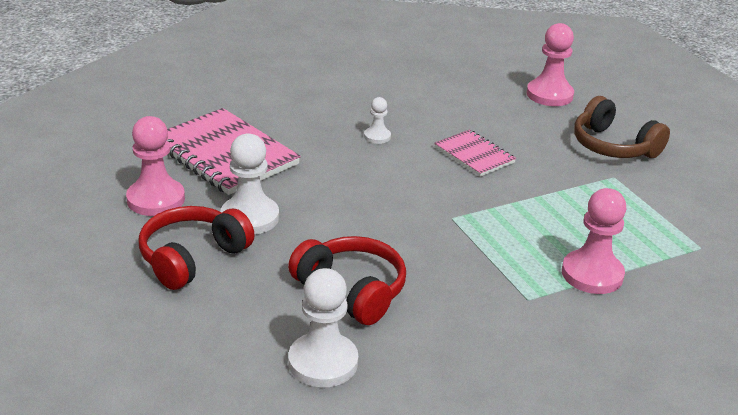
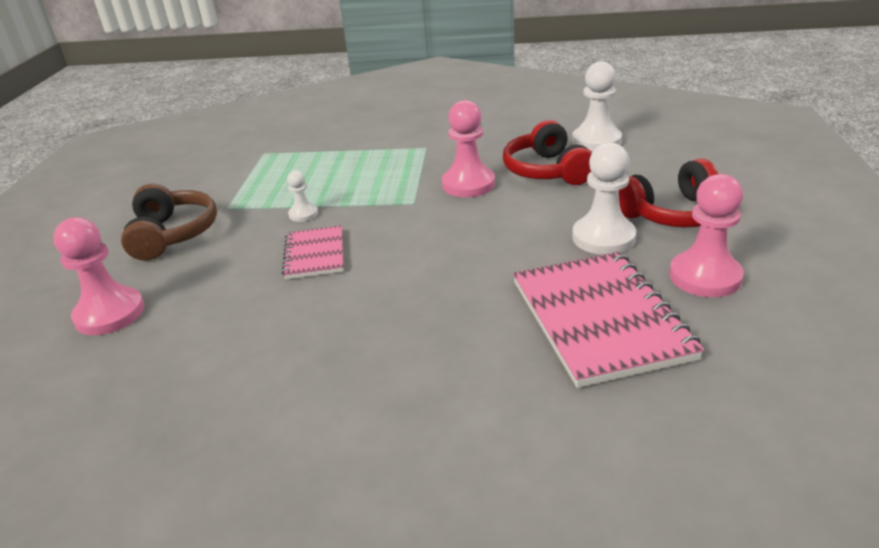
camera: 145 degrees left, 0 degrees up
(377, 136) = (390, 302): white pawn -> white pawn (303, 214)
(592, 274) = (362, 152): pink pawn -> pink pawn (468, 184)

